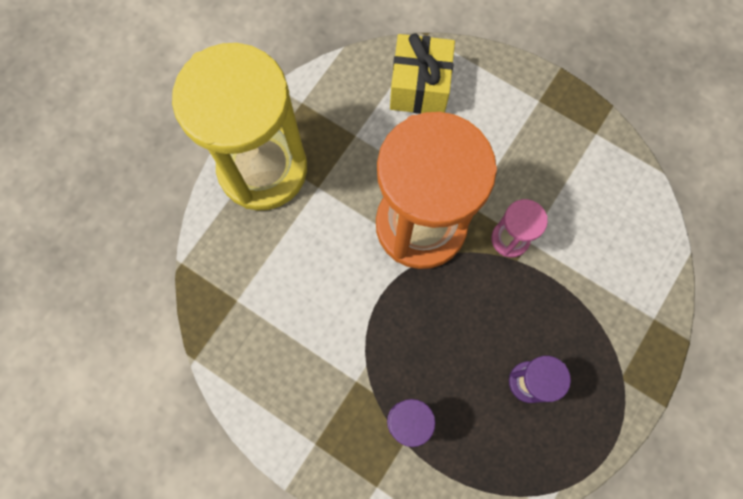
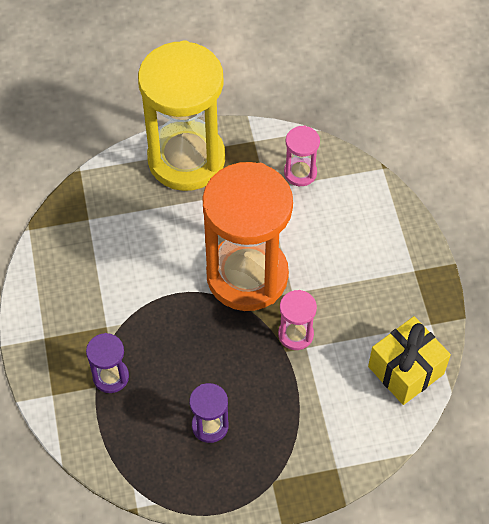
camera: 45 degrees right, 15 degrees down
(368, 97) = (300, 173): none -> pink hourglass
(419, 87) = (341, 195): yellow gift -> yellow gift (406, 370)

